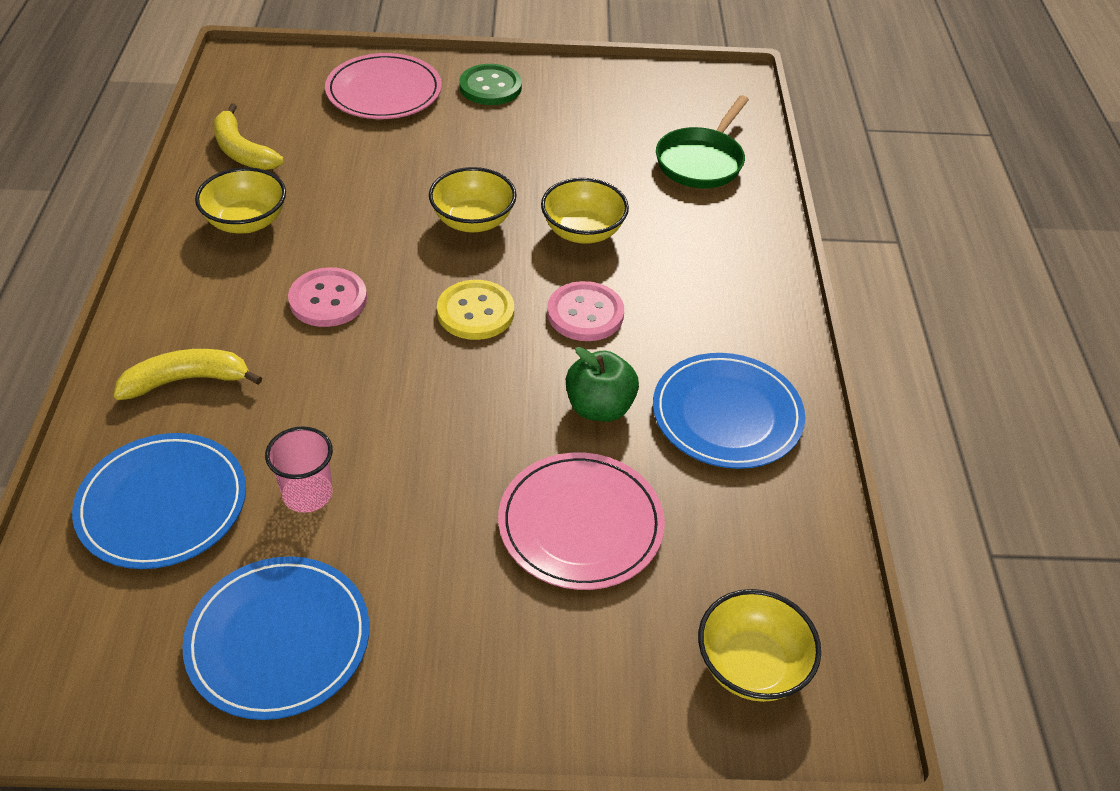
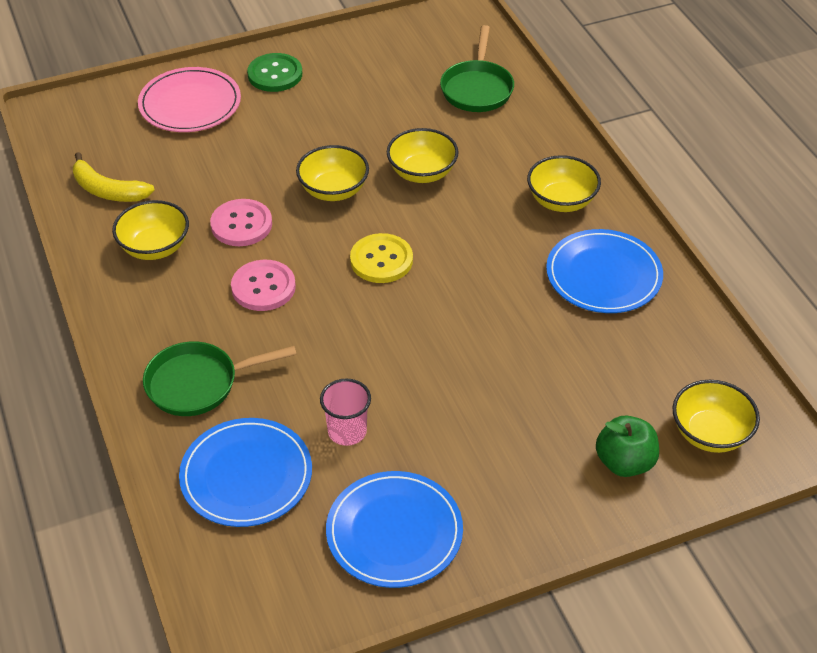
camera: 20 degrees left, 0 degrees up
(186, 380) = (198, 383): yellow banana -> green pan
(580, 524) = (549, 384): pink plate -> none
(585, 314) = (462, 235): pink button -> pink button (241, 224)
(599, 408) = (513, 300): green apple -> green apple (624, 462)
(726, 312) = (561, 201): none -> yellow bowl

